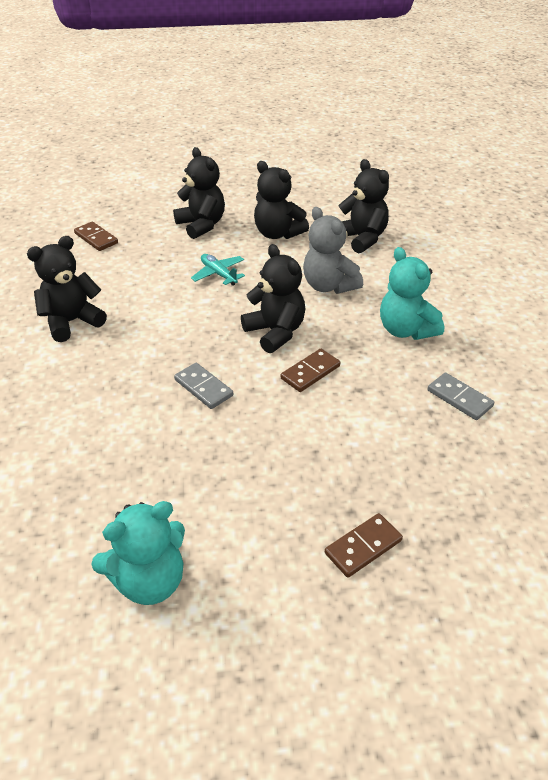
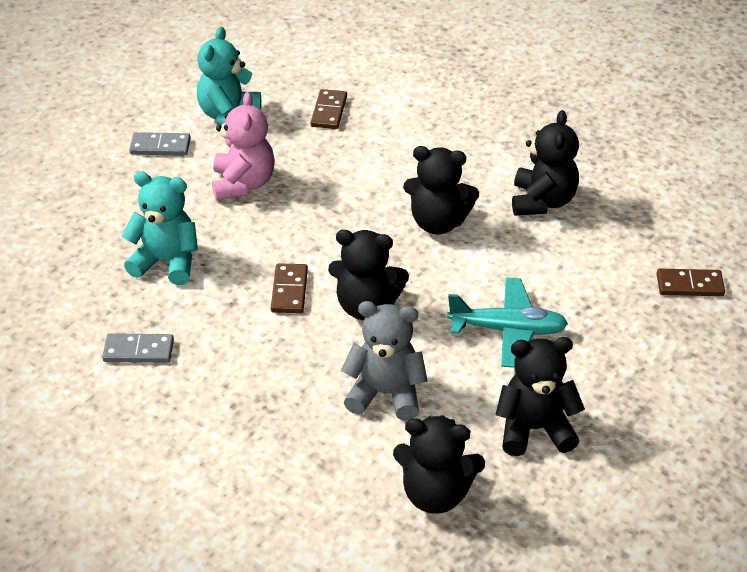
camera: 135 degrees right, 0 degrees up
(201, 225) = (629, 379): black teddy bear -> black teddy bear (438, 223)
(203, 388) = (355, 224): grey domino -> grey domino (160, 147)
(218, 274) = (508, 330): turquoise plane -> turquoise plane, size x1.52
(235, 485) = (243, 184): none -> pink teddy bear
(363, 547) = (120, 203): brown domino -> brown domino (329, 111)
(406, 330) = (251, 392): turquoise teddy bear -> turquoise teddy bear (166, 262)

